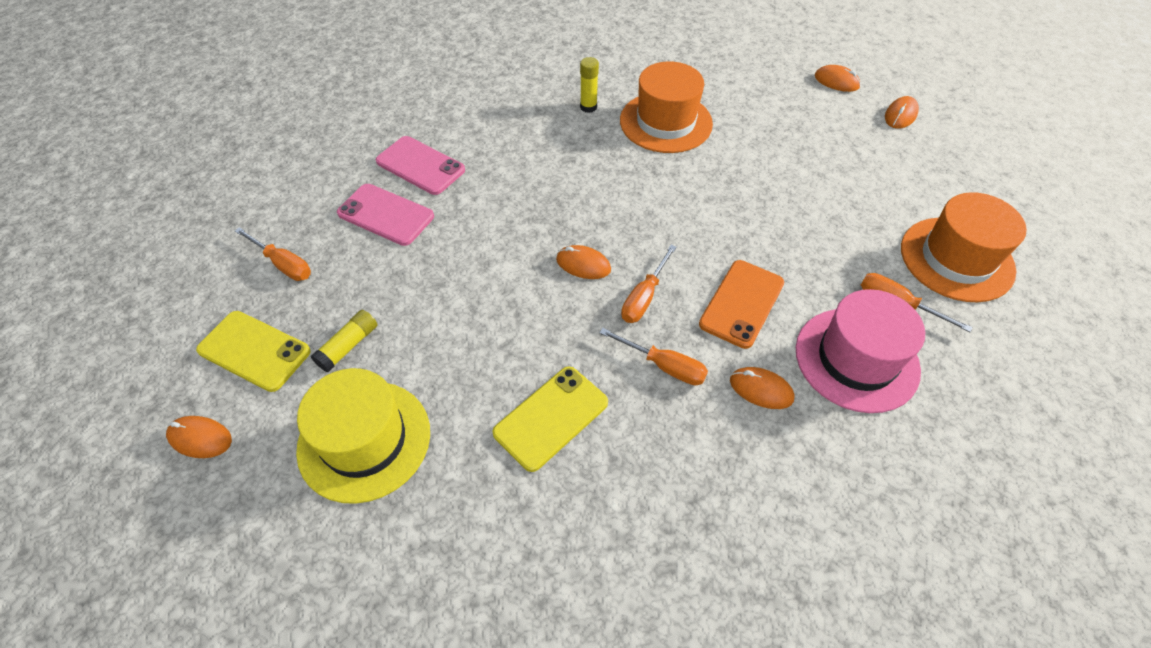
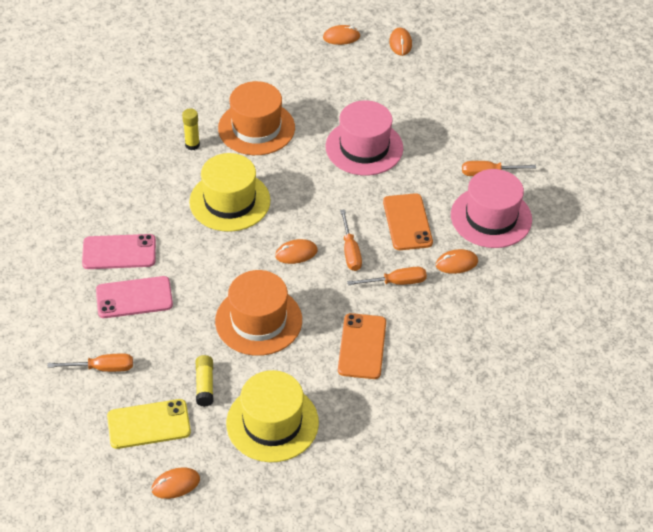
camera: 40 degrees left, 5 degrees down
(551, 417) = (362, 346): yellow phone -> orange phone
(570, 175) = (230, 201): none -> yellow hat
(764, 196) = (364, 147): none -> pink hat
(956, 259) = (500, 127): orange hat -> orange hat (258, 320)

